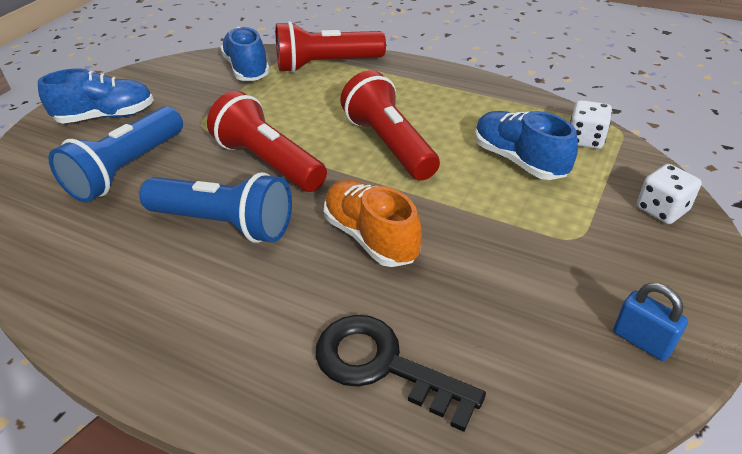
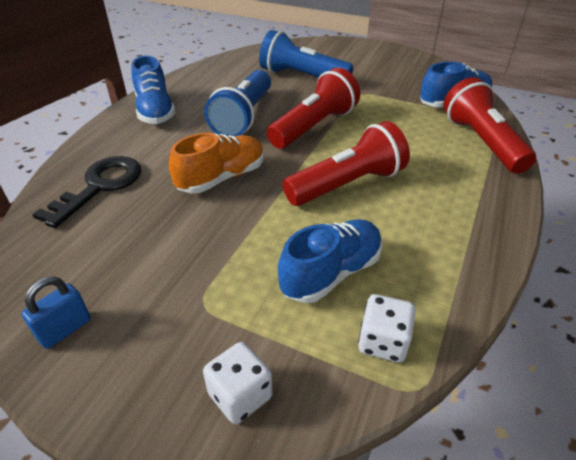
camera: 85 degrees right, 0 degrees up
(106, 117) = (362, 60): blue shoe -> blue shoe (155, 111)

